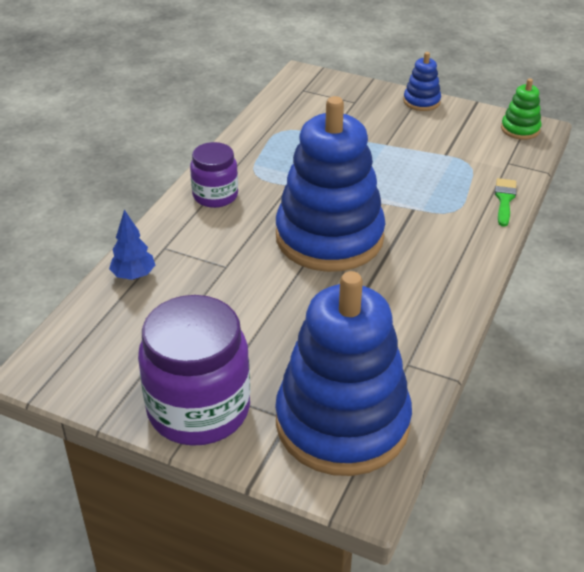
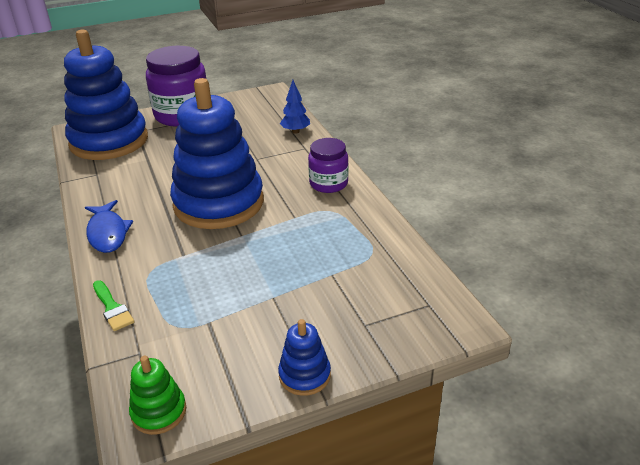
camera: 135 degrees right, 5 degrees down
(458, 269) = (108, 233): none -> blue fish

